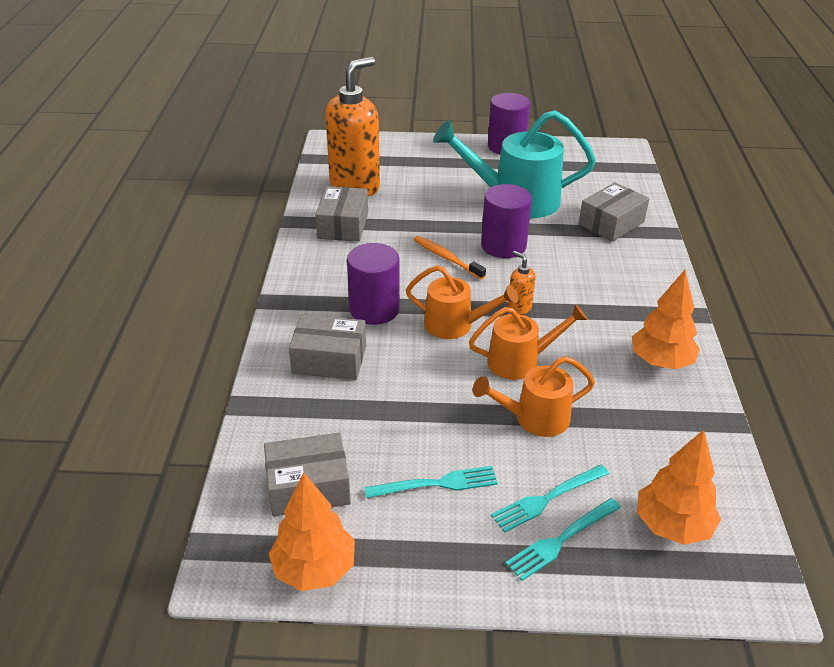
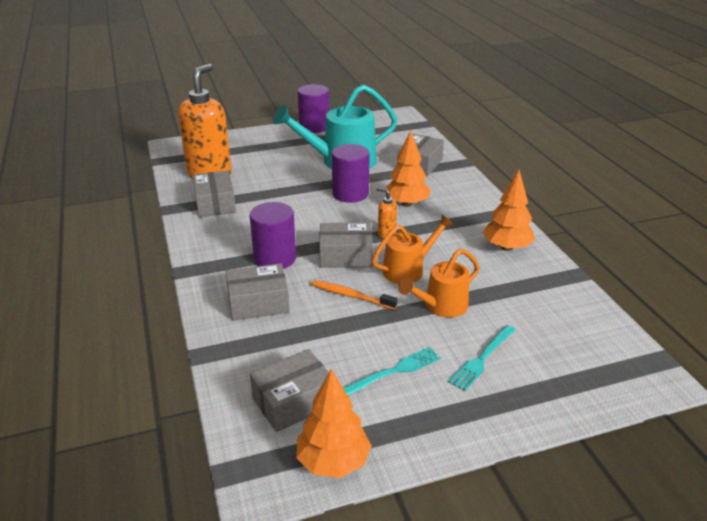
camera: 20 degrees left, 5 degrees down
(446, 258) = (312, 211): orange toothbrush -> orange toothbrush (351, 296)
(456, 325) = (346, 256): orange watering can -> grey box
(561, 540) = (508, 385): turquoise fork -> none
(672, 526) = (577, 353): orange tree -> orange tree (406, 204)

